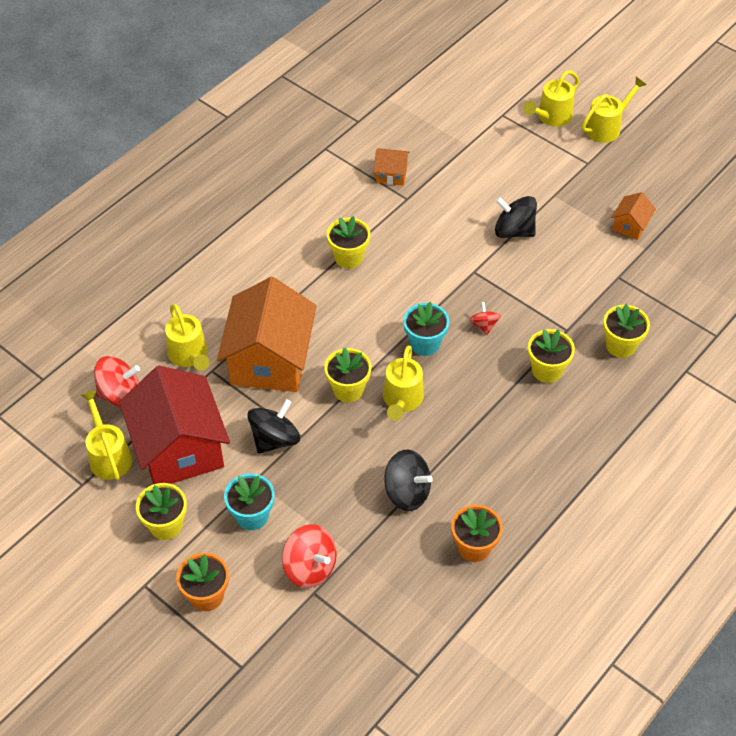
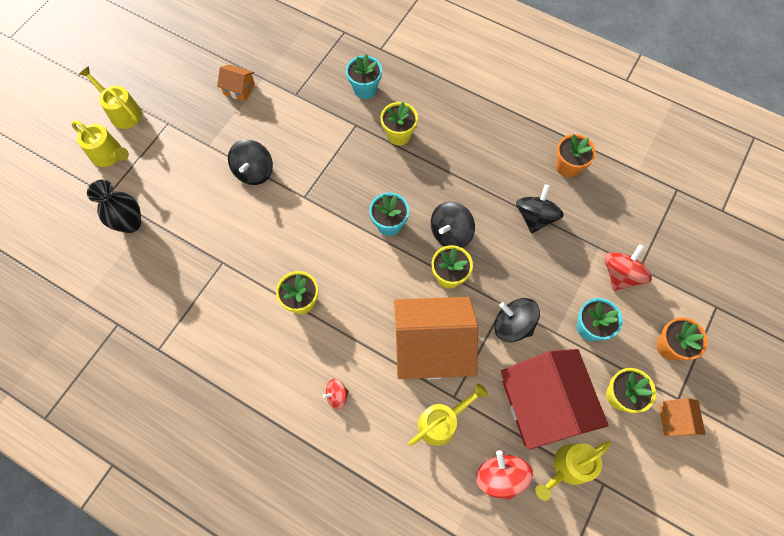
camera: 100 degrees left, 15 degrees up
(179, 448) = (543, 404): red house -> red house turned 75 degrees counterclockwise
(391, 174) = (192, 281): orange house -> orange house (675, 420)
(402, 400) = (450, 233): yellow watering can -> black spinning top
(466, 131) = (130, 223): none -> black vase
(484, 325) = (362, 183): red spinning top -> red spinning top (337, 395)
(620, 345) = (365, 89): yellow flower pot -> turquoise flower pot

